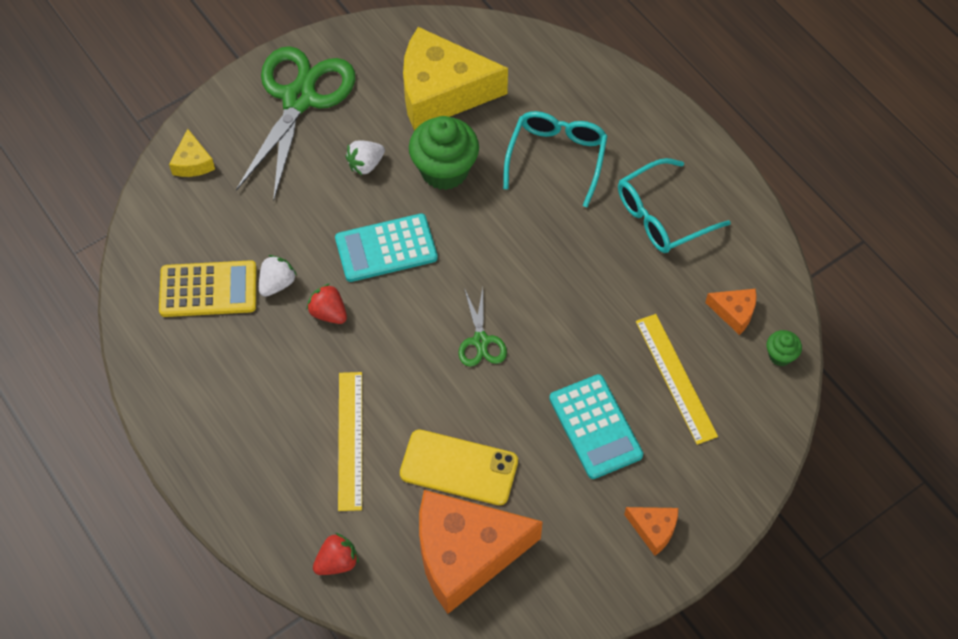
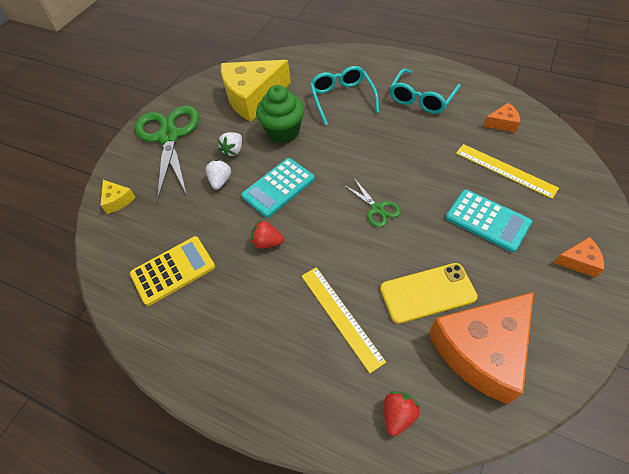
camera: 25 degrees left, 5 degrees down
(277, 283) = (220, 242): white strawberry -> white strawberry (220, 181)
(780, 355) = (546, 131): green cupcake -> none

